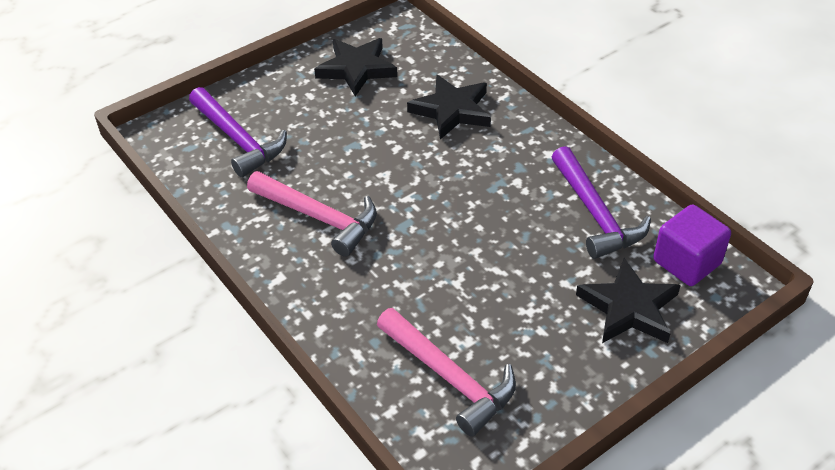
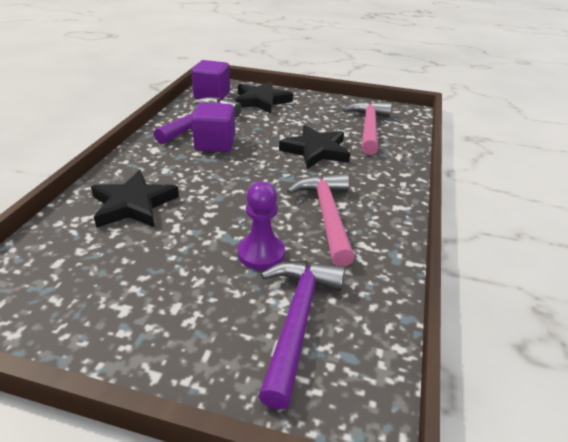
camera: 130 degrees left, 10 degrees down
(316, 154) = (261, 253): none -> purple pawn
(356, 69) = (100, 293): black star -> black star (315, 151)
(526, 203) = (215, 144): none -> purple cube

